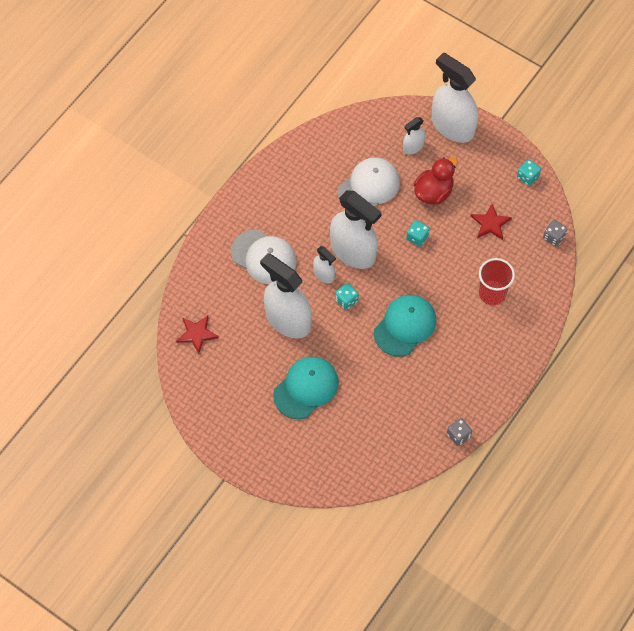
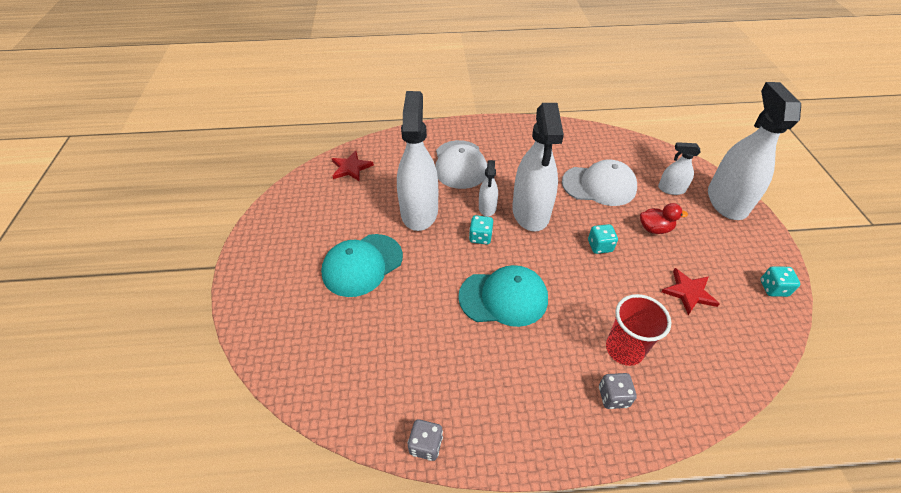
camera: 50 degrees right, 15 degrees down
(306, 388) = (362, 265): turquoise cap -> turquoise cap turned 135 degrees clockwise
(433, 192) = (654, 229): red duck -> red duck, size x0.66
(553, 237) = (755, 361): grey dice -> grey dice (613, 396)

